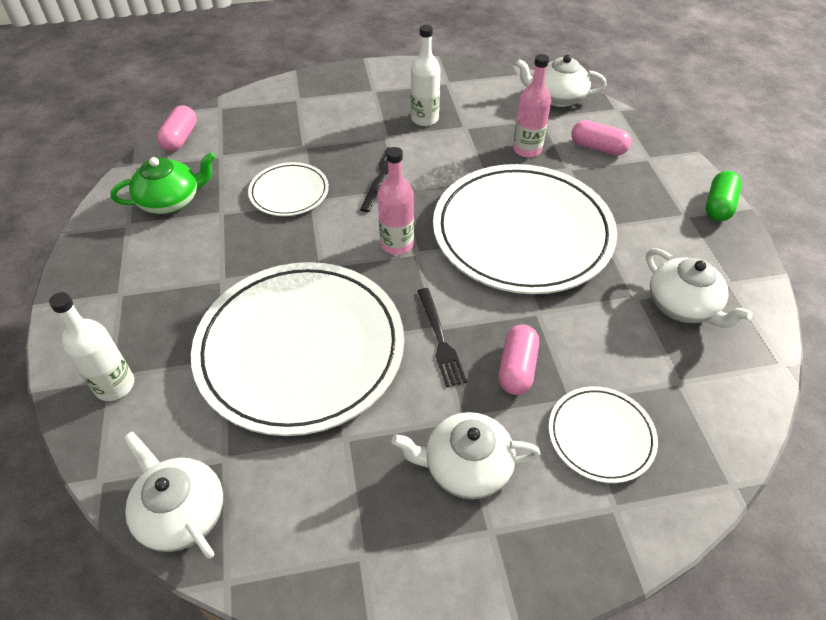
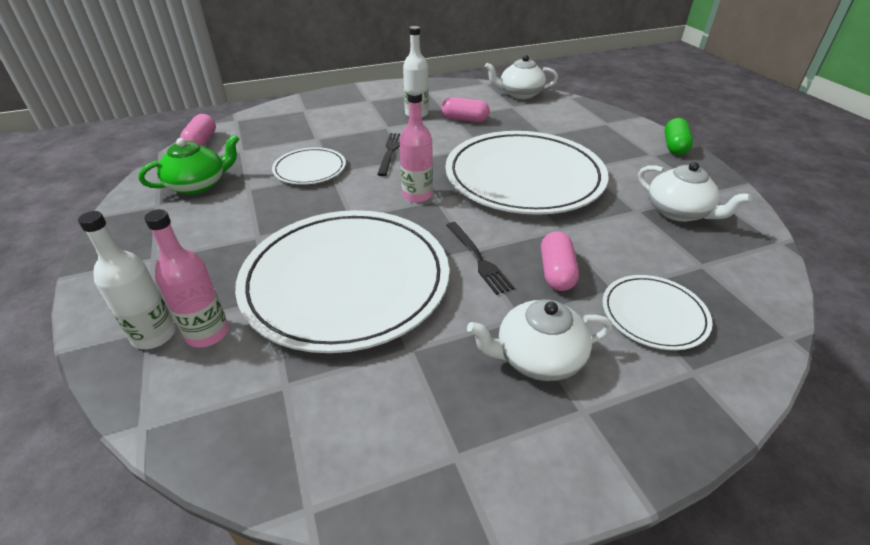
camera: 10 degrees left, 10 degrees down
(181, 512) = (243, 444): white teapot -> none
(527, 149) = (507, 125): pink bottle -> pink bottle (207, 333)
(598, 148) = (564, 120): pink capsule -> pink capsule (464, 119)

